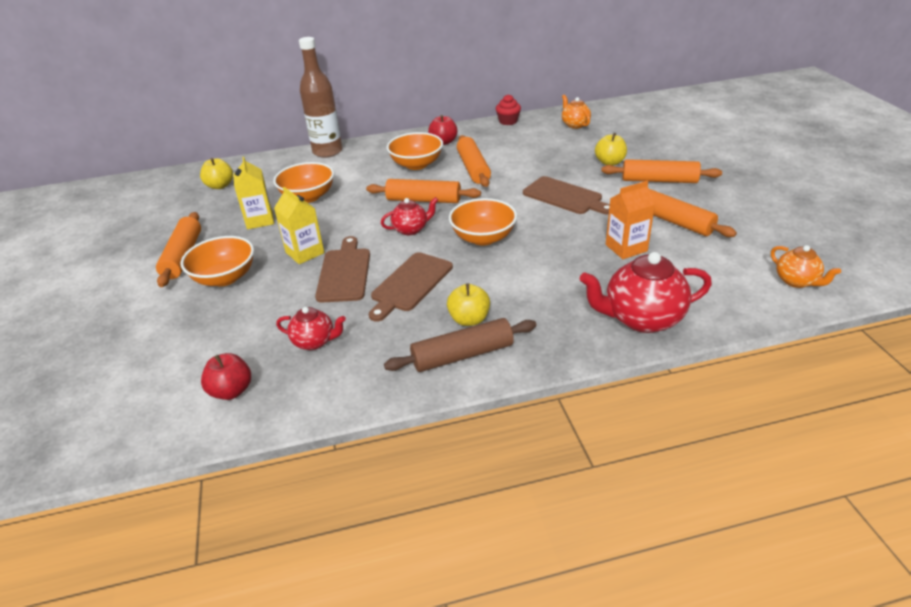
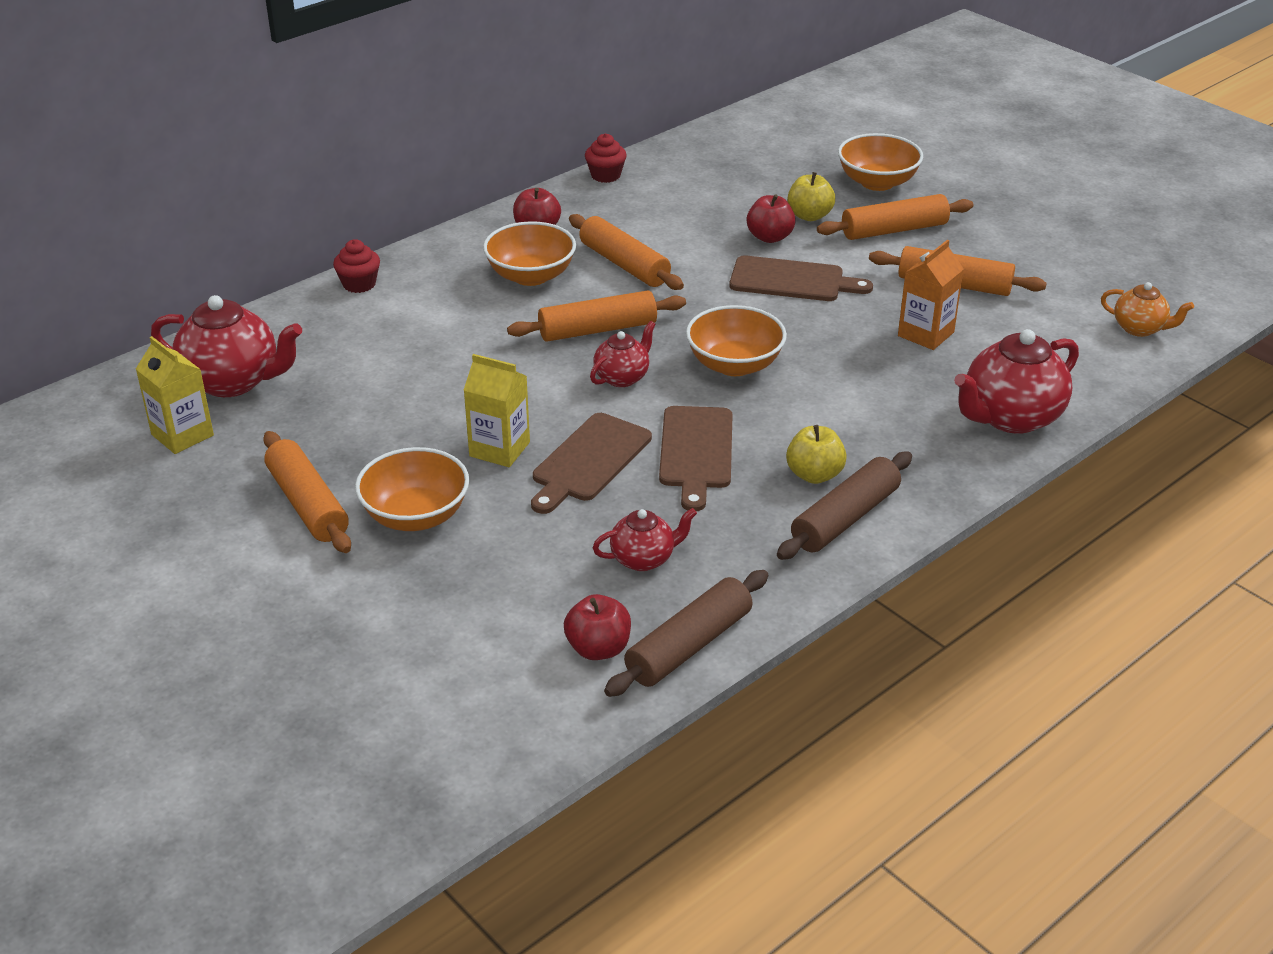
camera: 30 degrees left, 0 degrees up
(220, 186) = (233, 381): yellow apple -> red teapot
(260, 220) = (371, 420): yellow carton -> yellow carton (182, 435)
(283, 409) = (688, 645): none -> brown rolling pin
(308, 196) = (409, 365): orange bowl -> orange bowl (877, 182)
(327, 152) = (359, 284): brown bottle -> red cupcake
(344, 272) = (589, 461): brown cutting board -> brown cutting board turned 120 degrees counterclockwise
(573, 170) = (769, 237): none -> red apple
(575, 124) = (711, 163): orange teapot -> none

